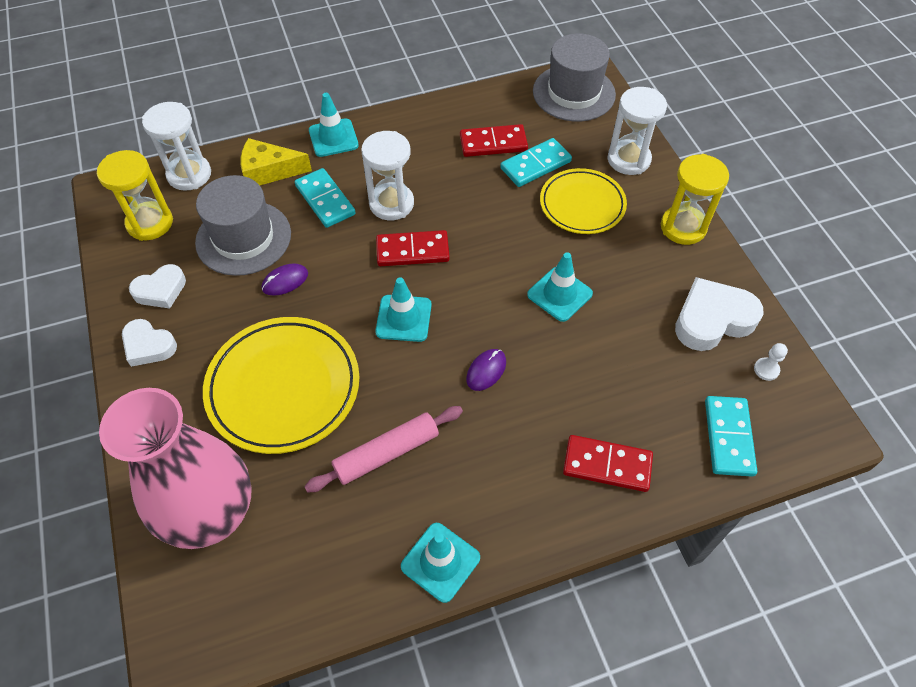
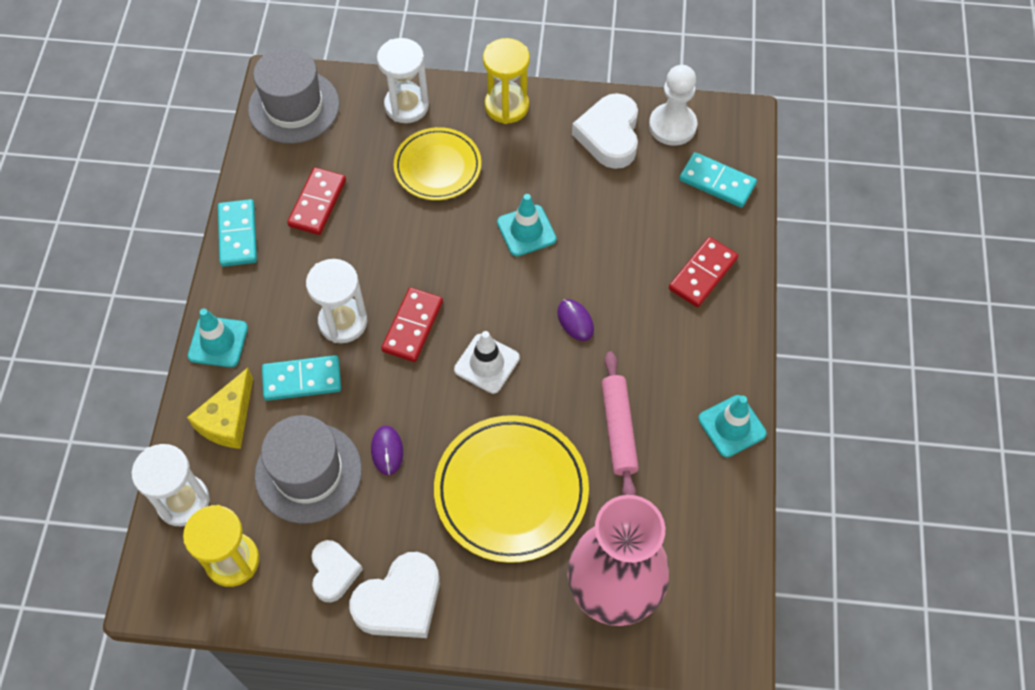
camera: 65 degrees left, 5 degrees up
(148, 346) = (400, 601): white heart -> white heart, size x1.59
(403, 318) = (487, 364): turquoise traffic cone -> white traffic cone
(535, 165) = (367, 181): turquoise domino -> turquoise domino (238, 235)
(766, 369) = (672, 126): white pawn -> white pawn, size x2.22

